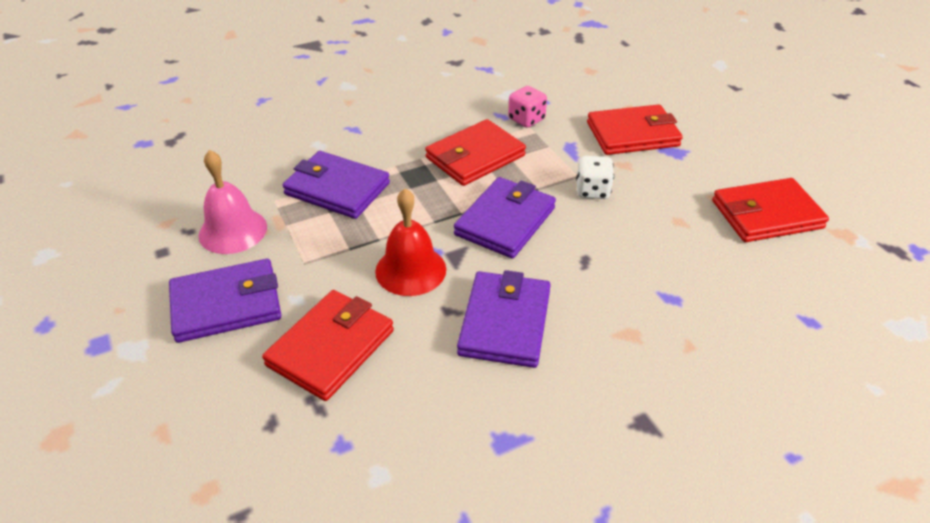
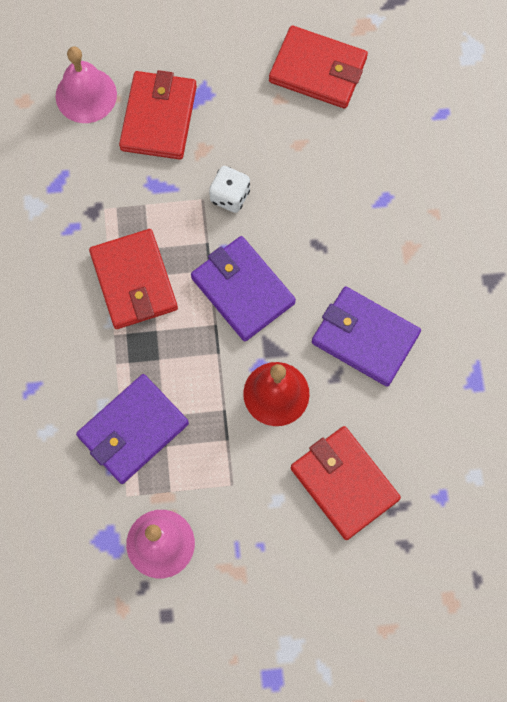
camera: 70 degrees left, 30 degrees up
(226, 304) = (262, 562): purple wallet -> none
(526, 119) = (90, 206): pink dice -> none
(620, 95) = (86, 95): none -> pink bell
(766, 214) = (318, 70): red wallet -> red wallet turned 75 degrees counterclockwise

